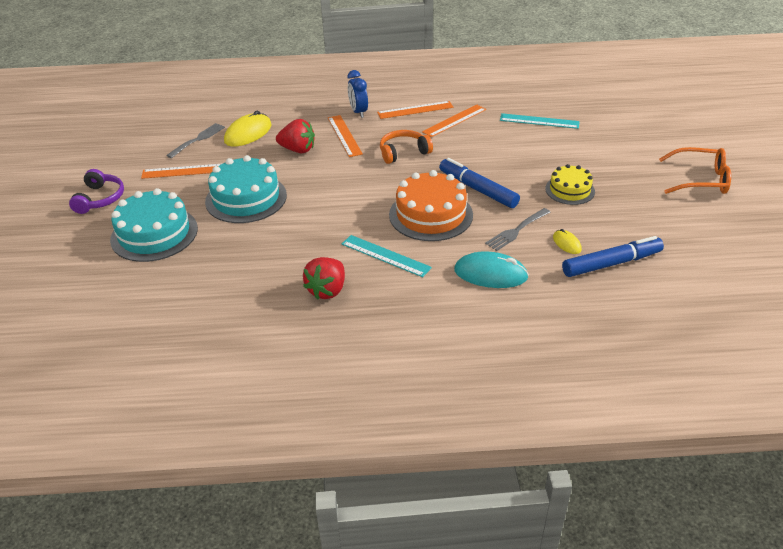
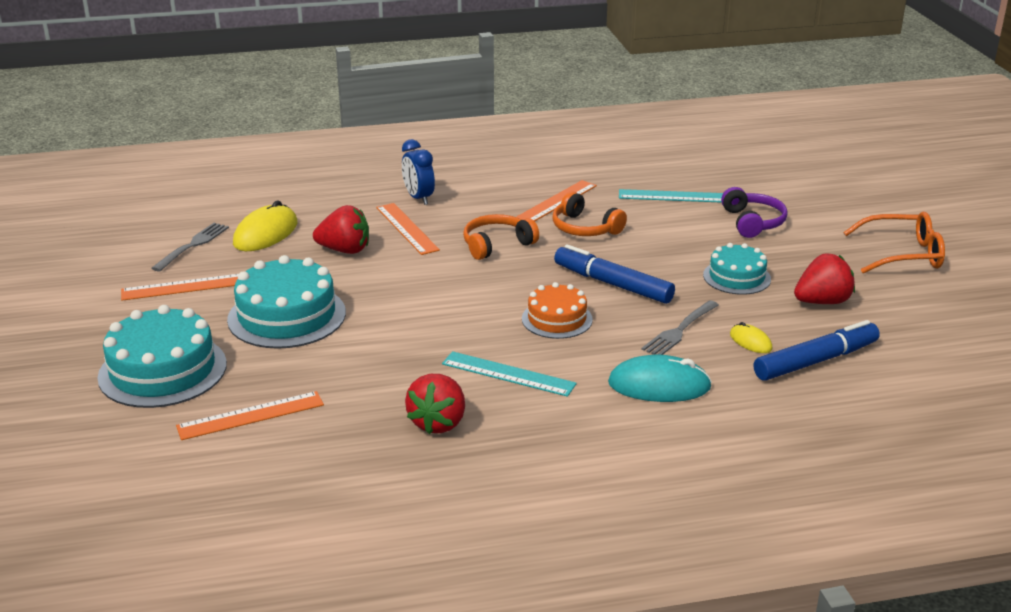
camera: 10 degrees left, 10 degrees down
(100, 199) = (66, 331): purple headphones -> purple headphones (753, 222)
(415, 110) = (498, 191): orange ruler -> orange ruler (251, 415)
(431, 214) = (557, 319): orange cake -> orange cake, size x0.60
(469, 143) = (584, 228): none -> orange headphones
(570, 190) = (736, 277): yellow cake -> turquoise cake
(628, 215) = (822, 302): none -> red strawberry

